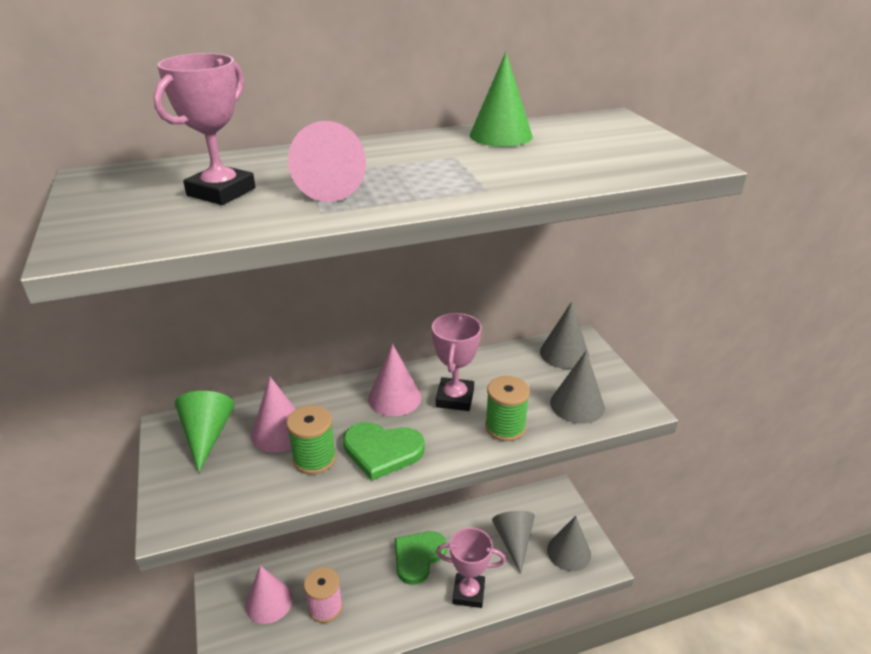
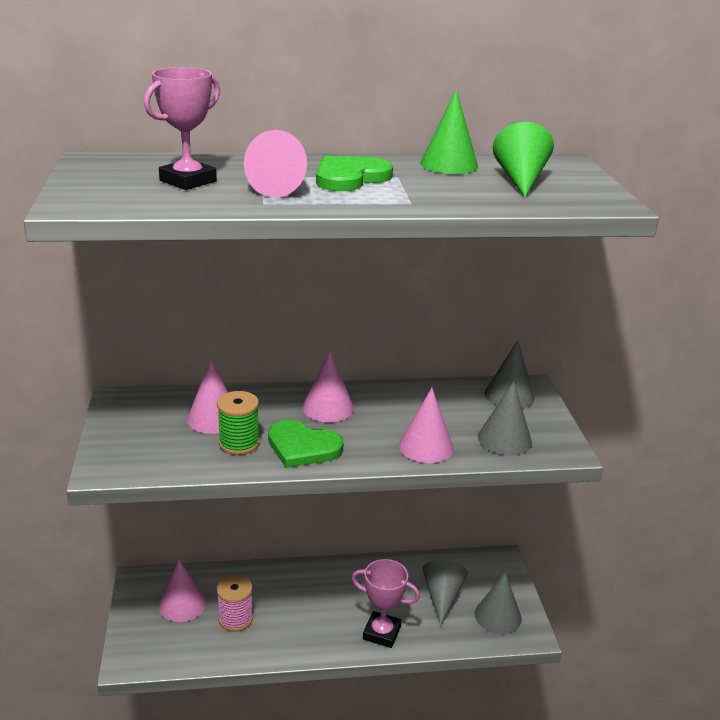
camera: 10 degrees right, 5 degrees down
(207, 435) = (148, 411): green cone -> green cone (520, 180)
(418, 557) = (339, 592): green heart -> green heart (350, 177)
(454, 398) = (385, 416): pink trophy -> none
(505, 427) = (426, 446): green spool -> pink cone

